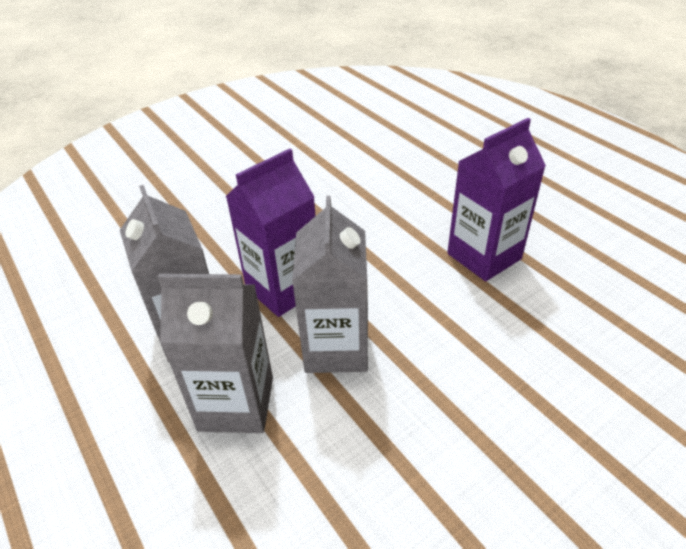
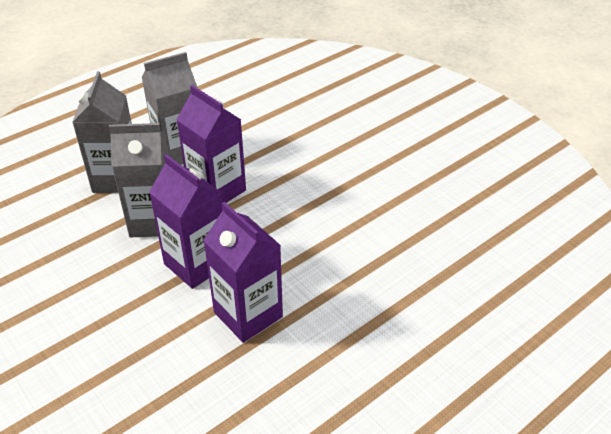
camera: 85 degrees right, 0 degrees up
(414, 300) = (196, 264): none -> purple carton

